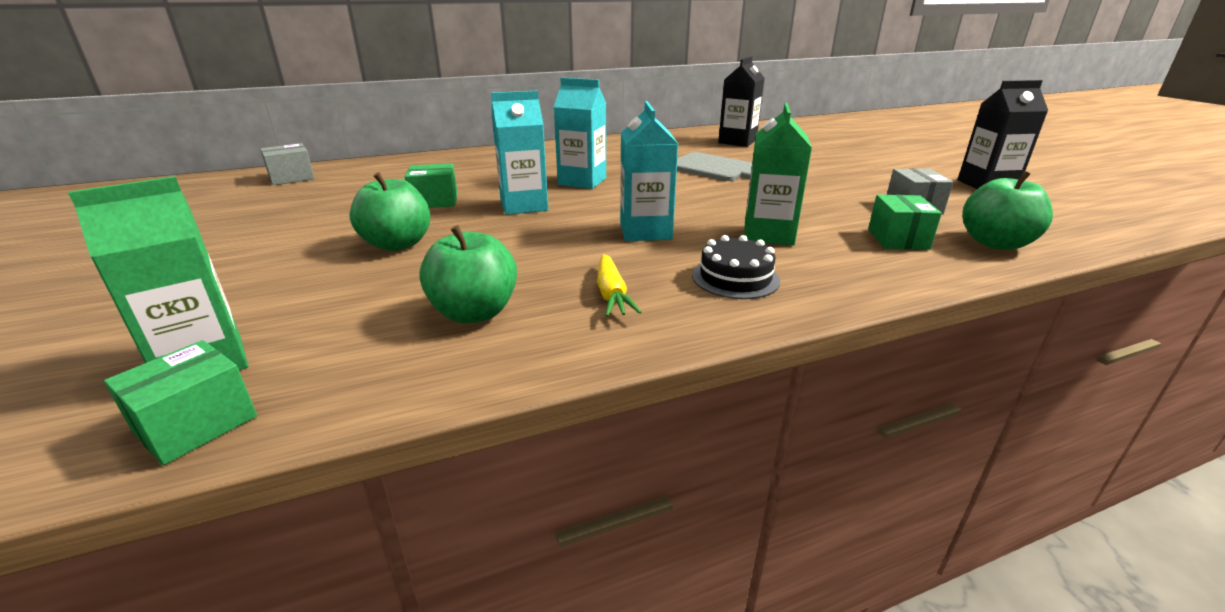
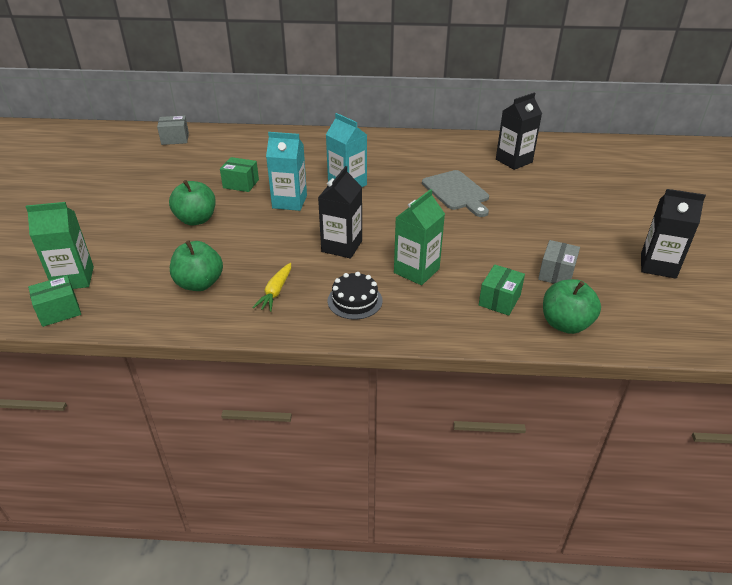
camera: 25 degrees right, 10 degrees up
(645, 231) = (342, 246): turquoise carton -> black carton

